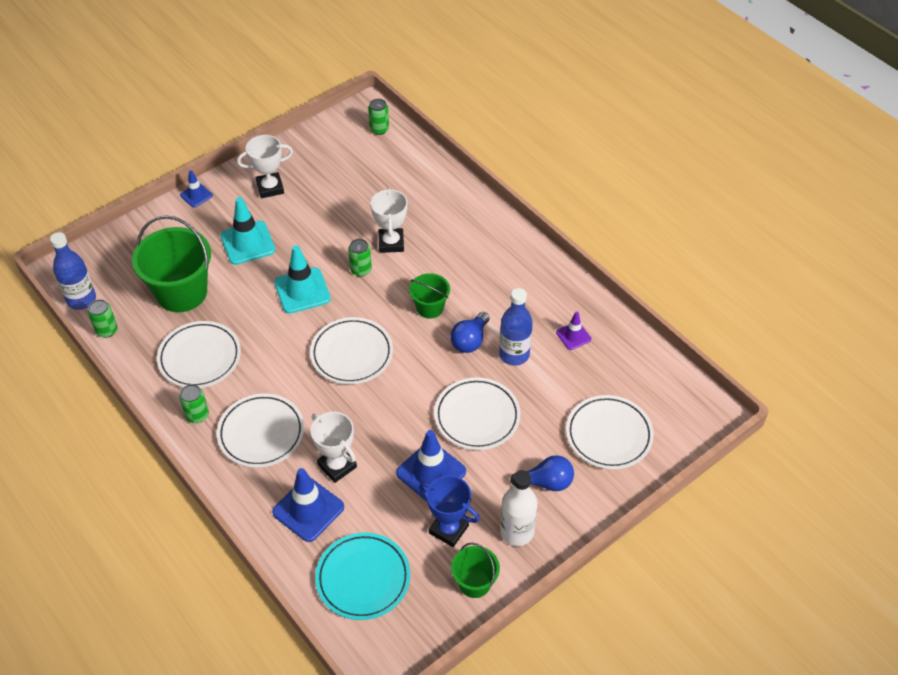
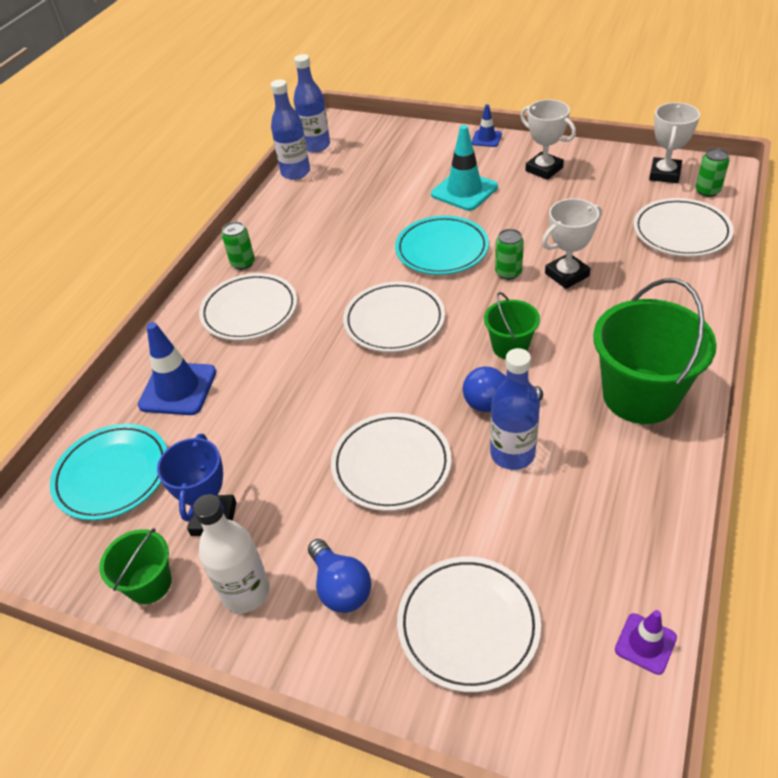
camera: 65 degrees right, 5 degrees down
(107, 330) = (295, 172): green can -> blue bottle
(181, 292) = (371, 186): green bucket -> green bucket (640, 396)
(200, 357) = (308, 232): white plate -> white plate (681, 232)
(302, 291) = (442, 249): turquoise traffic cone -> turquoise plate
(337, 466) = (244, 382): white trophy -> white trophy (664, 174)
(431, 472) = (284, 462): blue traffic cone -> none
(573, 336) = (598, 500): purple traffic cone -> purple traffic cone (645, 643)

